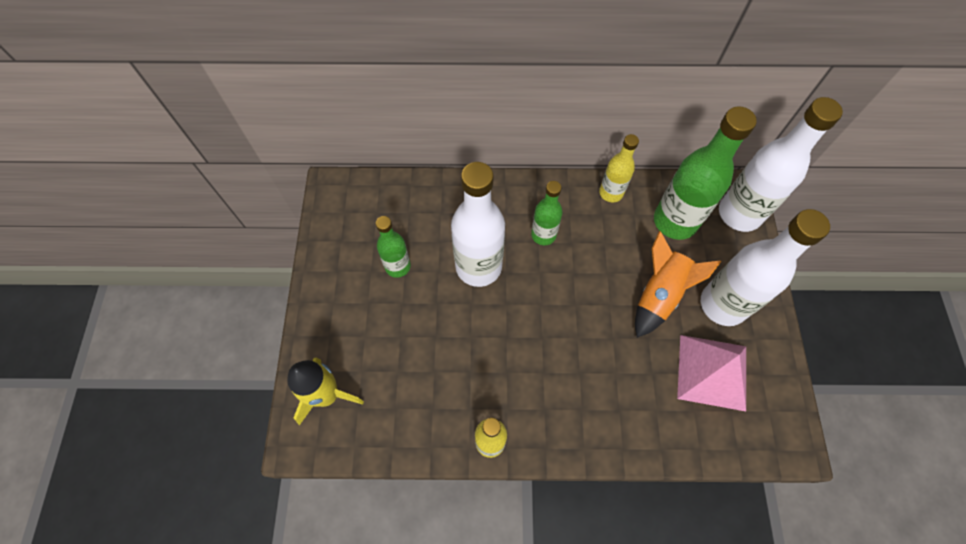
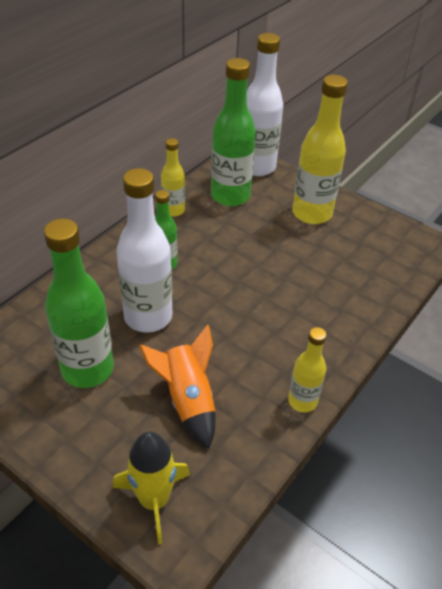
camera: 55 degrees left, 20 degrees down
(398, 266) = (87, 369): green bottle -> green bottle, size x1.80
(659, 295) = (275, 236): orange rocket -> orange rocket (187, 400)
(712, 372) = (353, 247): pink pyramid -> none
(723, 304) = (312, 213): white bottle -> yellow bottle

